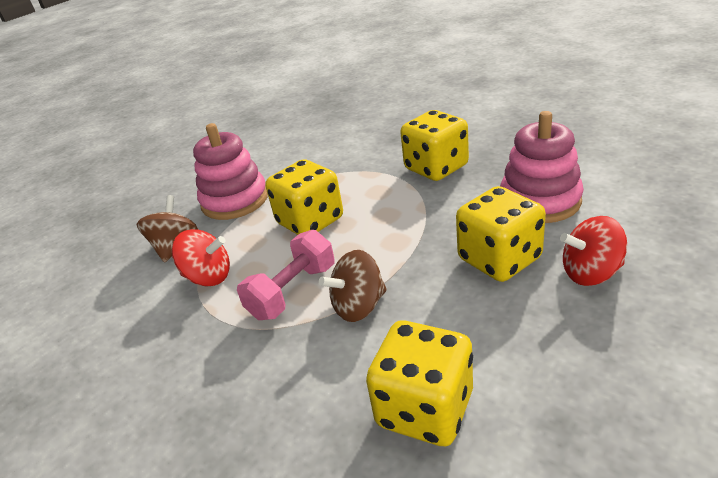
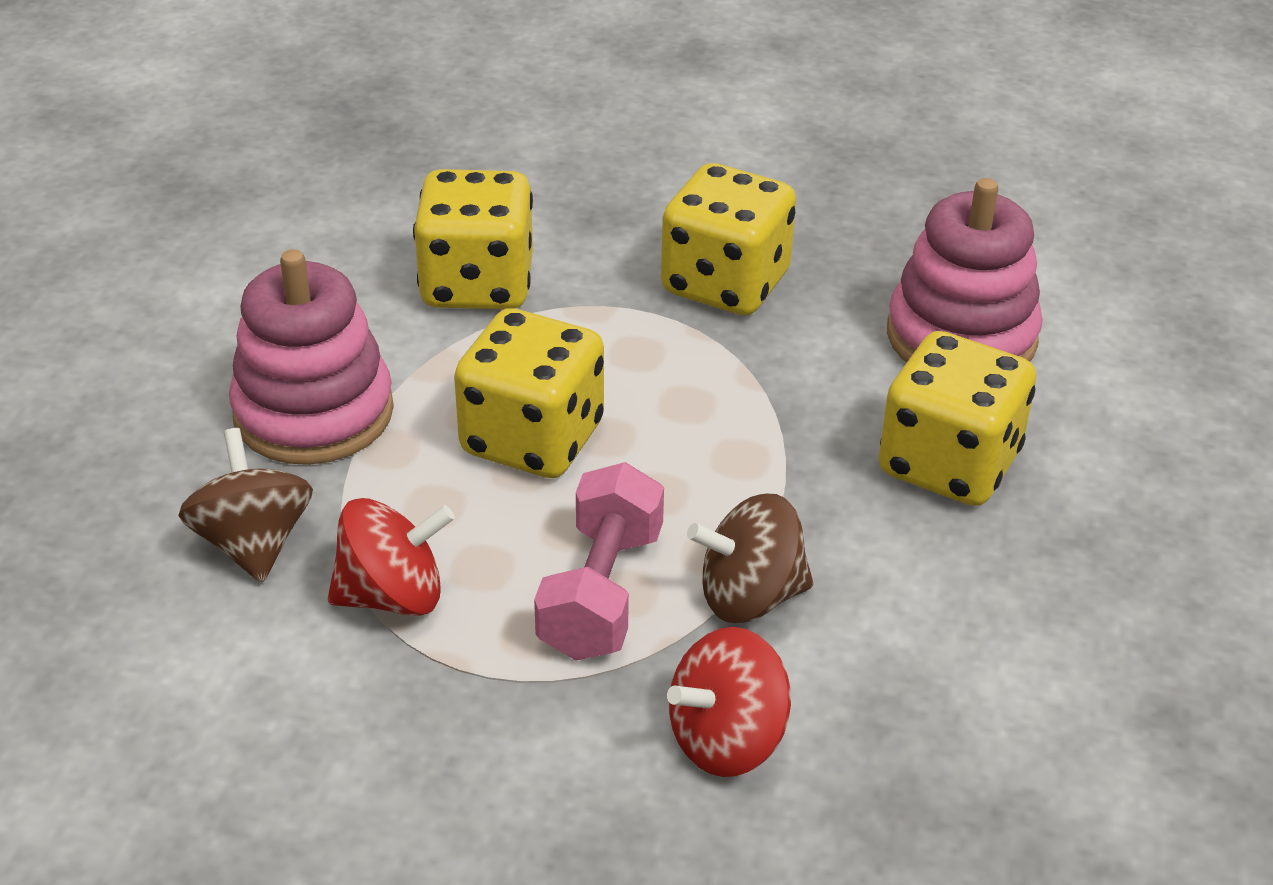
camera: 30 degrees left, 5 degrees up
(359, 306) = (750, 597): brown spinning top -> brown spinning top turned 45 degrees clockwise
(425, 408) = (965, 741): yellow dice -> yellow dice (477, 284)
(590, 273) = (1106, 465): red spinning top -> red spinning top (727, 739)

